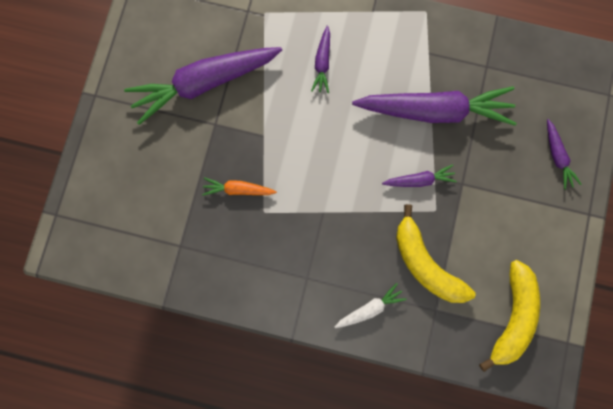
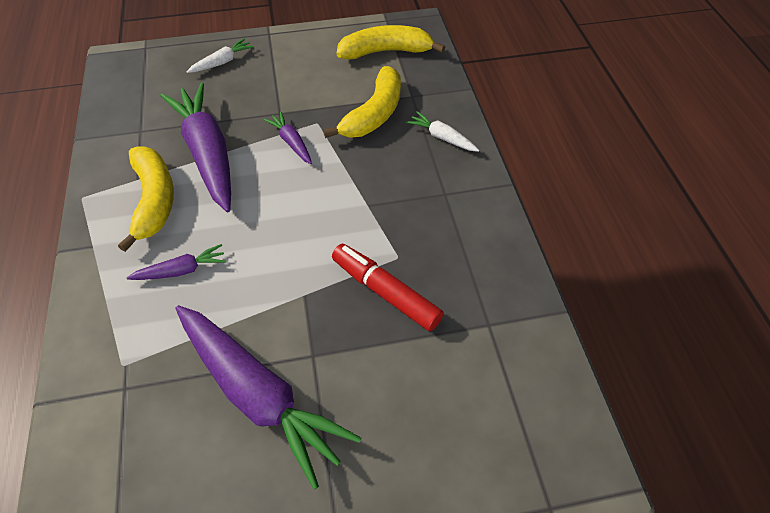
camera: 115 degrees left, 25 degrees down
(238, 189) = (385, 292): orange carrot -> red marker
(399, 60) = (154, 200): none -> yellow banana
(557, 156) = (222, 62): purple carrot -> white carrot

